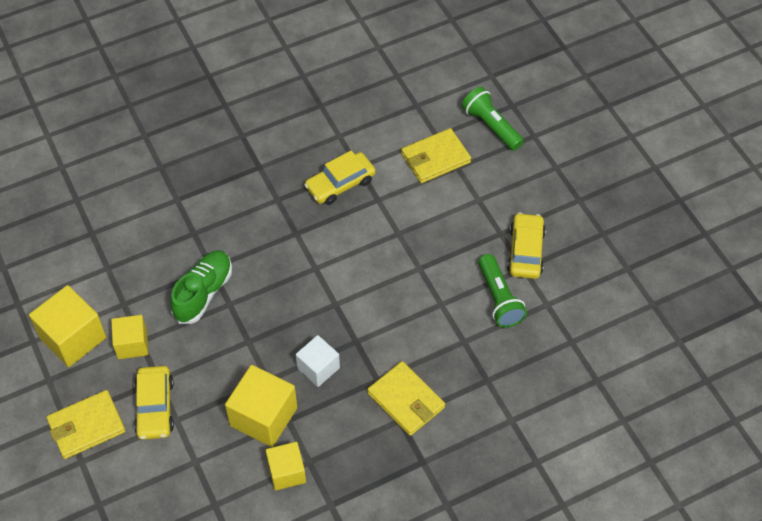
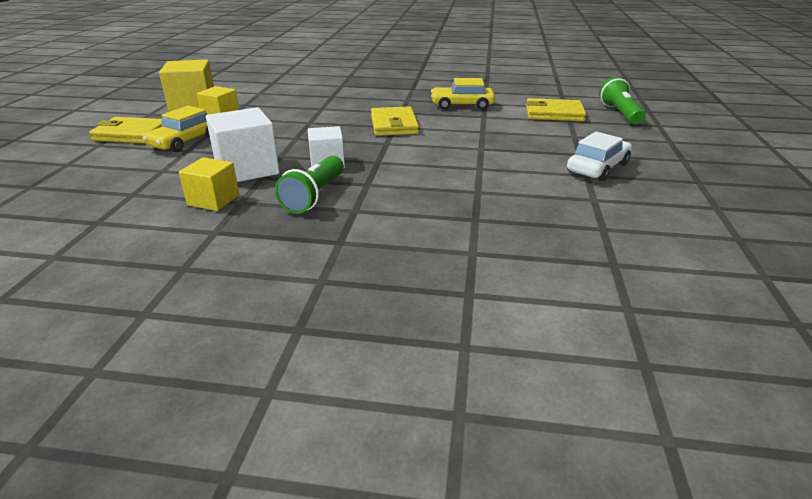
camera: 35 degrees right, 25 degrees down
(203, 293) = (300, 114): green shoe -> none
(263, 417) = (247, 169): yellow cube -> white cube
(406, 400) = (376, 202): yellow wallet -> yellow wallet (394, 125)
(499, 298) = (542, 181): green flashlight -> green flashlight (314, 196)
(525, 251) = (598, 168): yellow car -> white car

